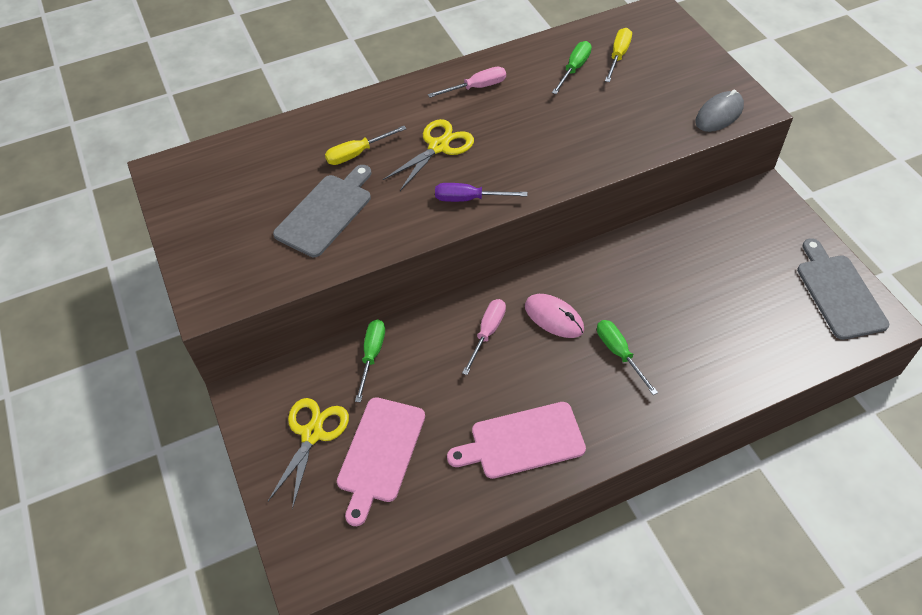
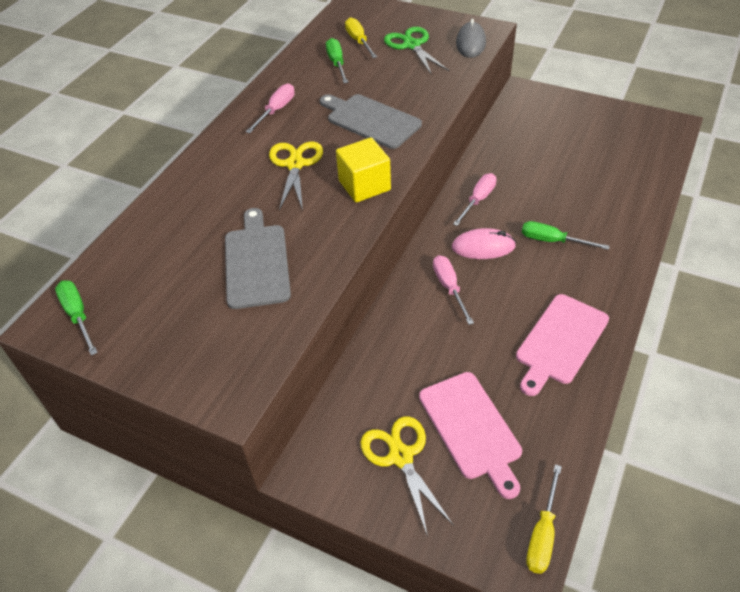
camera: 40 degrees left, 5 degrees down
(357, 154) = (231, 206): yellow screwdriver -> yellow screwdriver (542, 534)
(372, 355) = (380, 363): green screwdriver -> green screwdriver (78, 315)
(469, 199) = (364, 185): purple screwdriver -> yellow cube
(598, 273) = (478, 200): none -> pink screwdriver
(661, 86) = (412, 45): none -> green scissors
(839, 293) = (632, 124): grey cutting board -> grey cutting board (370, 120)

